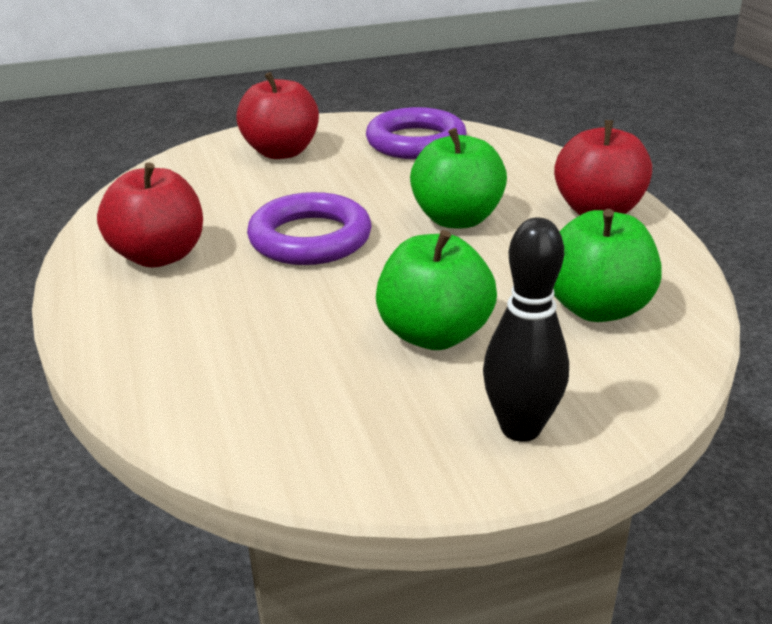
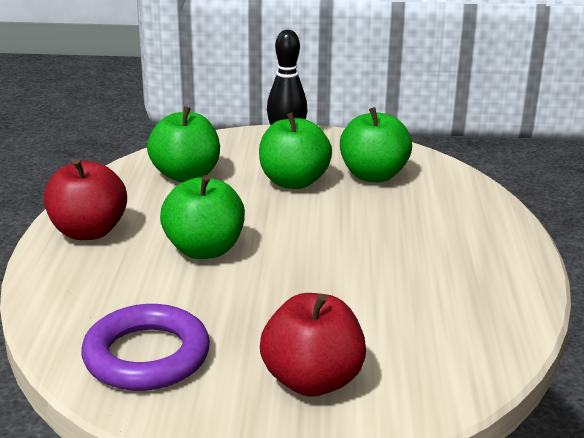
camera: 160 degrees left, 5 degrees down
(159, 256) = (465, 271): red apple -> none
(310, 238) = (335, 259): purple ring -> none
(318, 380) = (373, 175): none -> green apple

